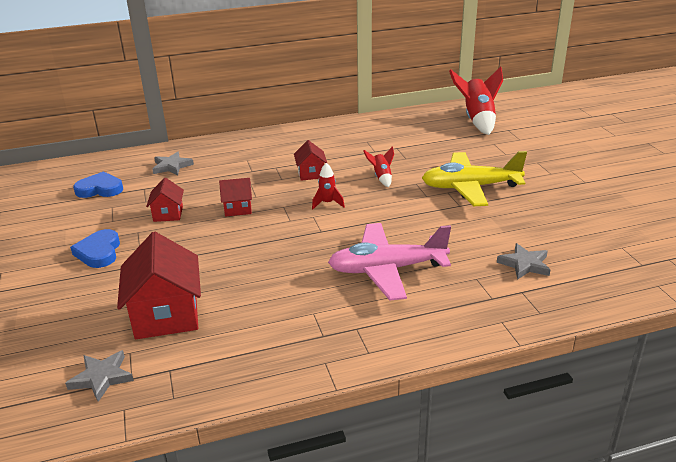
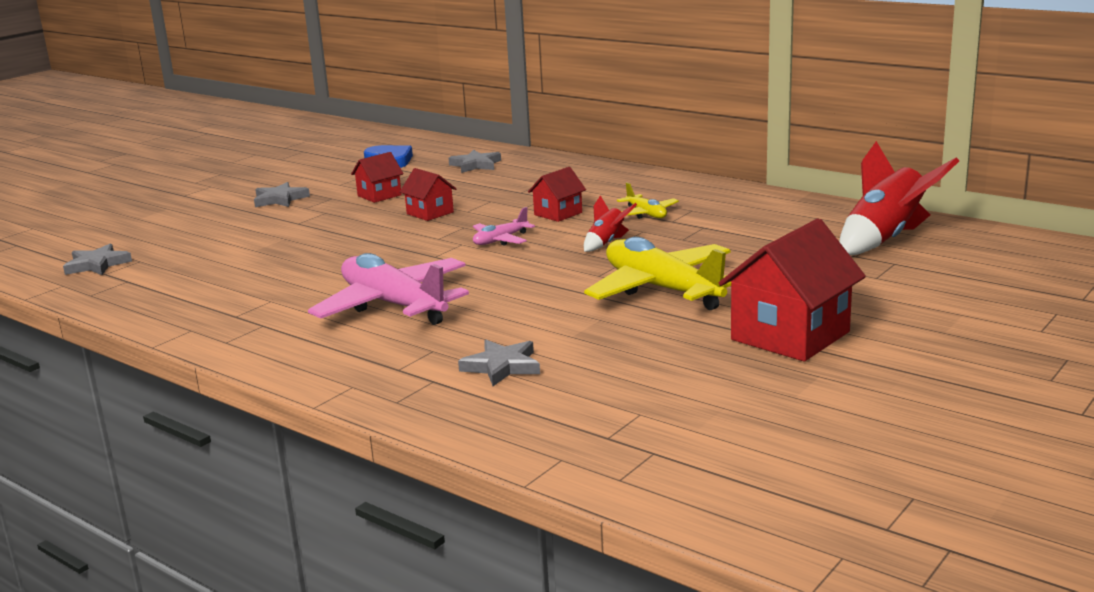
camera: 55 degrees right, 10 degrees down
(99, 252) = (280, 199): blue heart -> grey star
(166, 315) = (206, 253): red house -> red house (790, 336)
(327, 203) = (500, 240): red rocket -> pink plane
(353, 153) = (646, 214): none -> yellow plane

